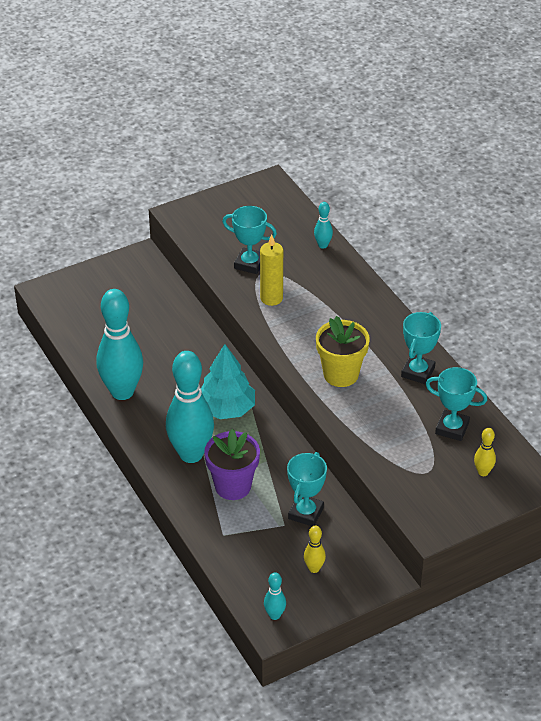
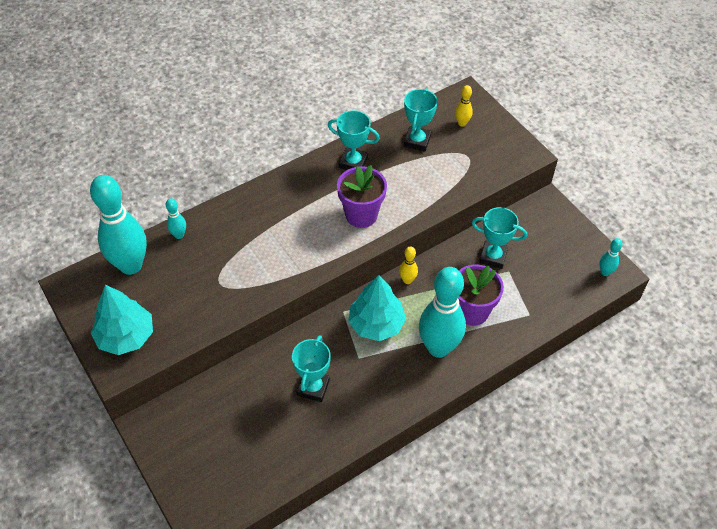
camera: 95 degrees left, 10 degrees up
(122, 392) = (361, 417): turquoise bowling pin -> turquoise bowling pin (131, 265)
(210, 217) = (126, 336): none -> turquoise tree
(249, 264) = (206, 294): turquoise trophy -> turquoise trophy (313, 387)
(271, 298) = (259, 273): yellow candle -> none
(314, 568) = (550, 248): yellow bowling pin -> yellow bowling pin (407, 280)
(341, 374) = (361, 215): yellow flower pot -> purple flower pot

